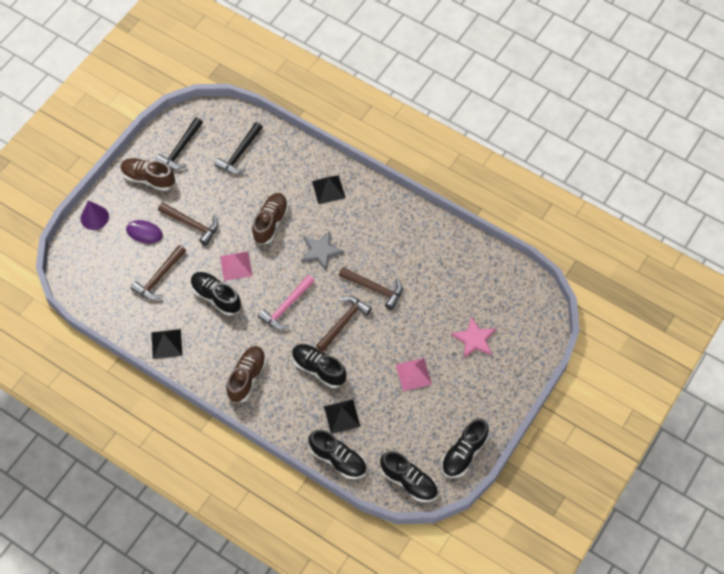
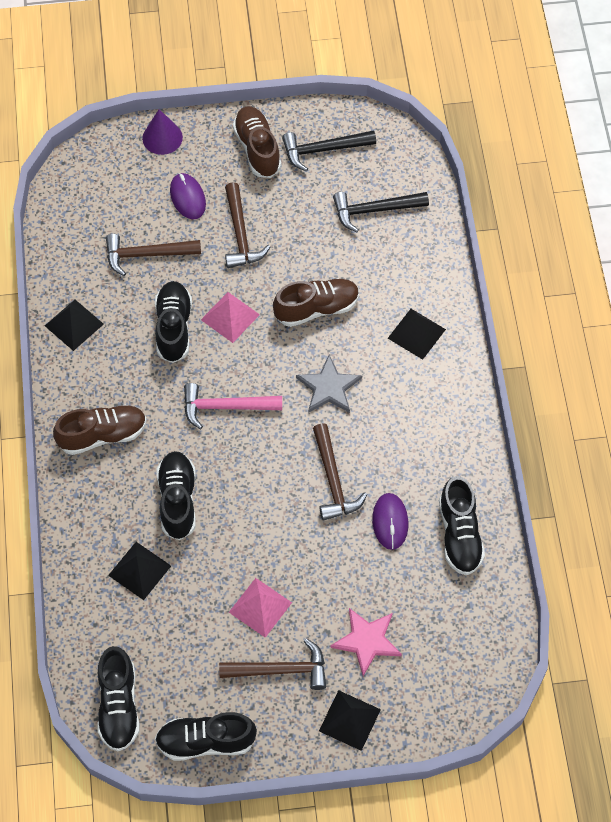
camera: 50 degrees right, 0 degrees up
(338, 459) = (83, 607): black shoe -> black shoe (459, 534)
(343, 322) = (259, 481): brown hammer -> brown hammer (280, 670)
(420, 280) = (390, 522): none -> purple mouse
(509, 378) = (349, 720): none -> black pyramid

